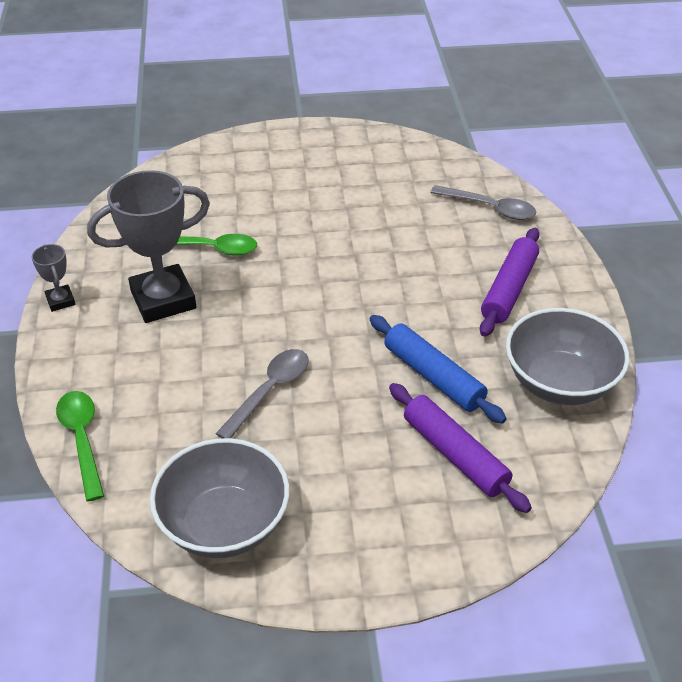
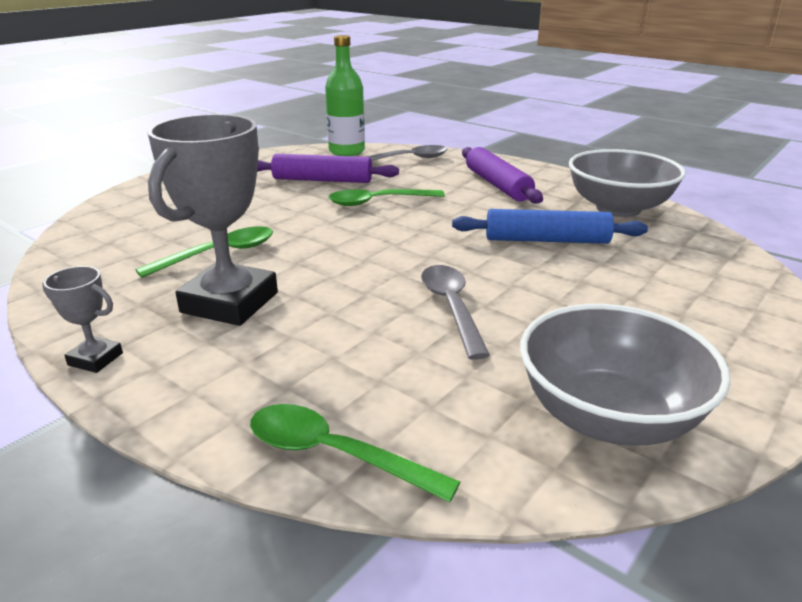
camera: 45 degrees left, 15 degrees down
(381, 254) = (378, 202): none -> green spoon
(455, 455) = (649, 268): purple rolling pin -> purple rolling pin (322, 180)
(456, 167) = (346, 151): none -> green bottle

